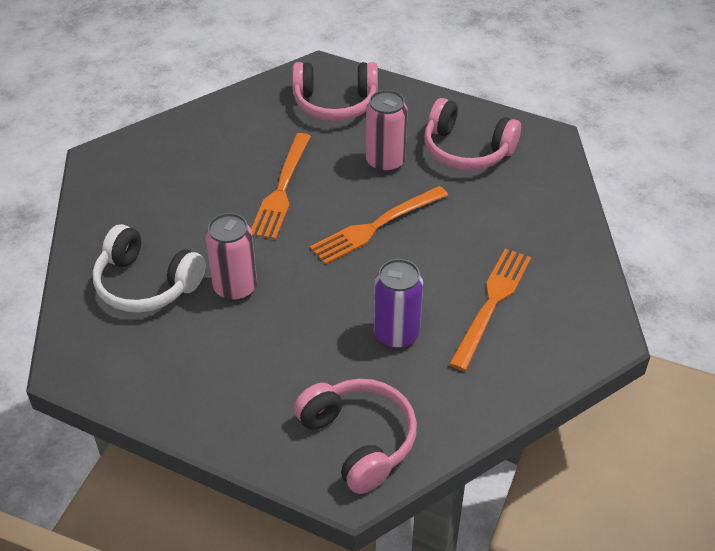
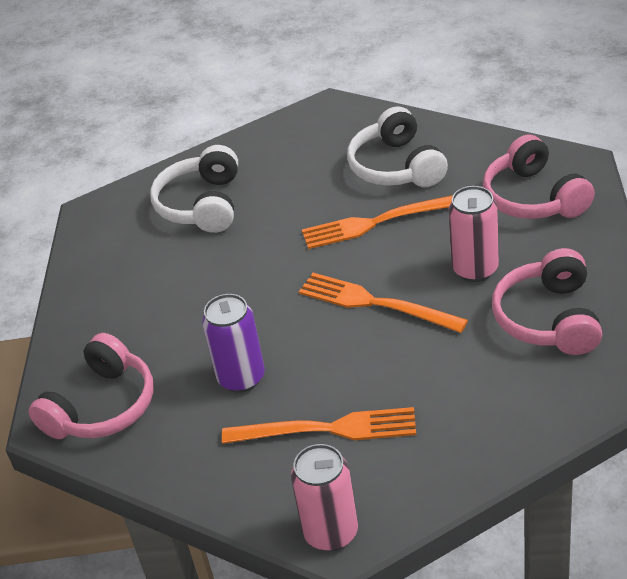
camera: 70 degrees right, 5 degrees down
(224, 152) = (396, 167): none -> white headphones
(235, 288) = (231, 254): pink can -> pink can (331, 532)

